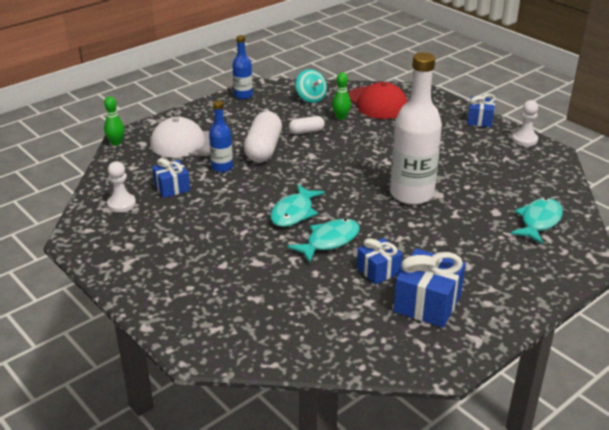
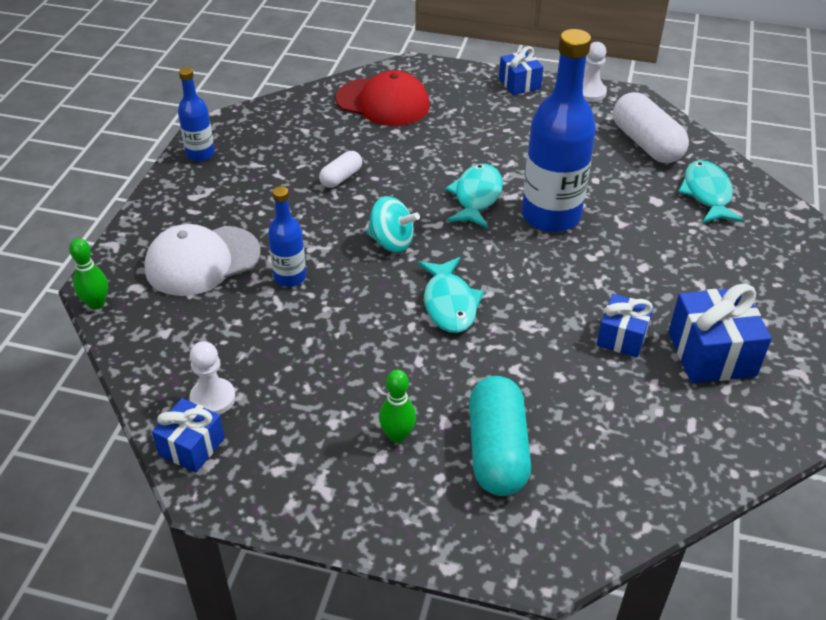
camera: 35 degrees left, 10 degrees up
(172, 188) = (256, 339): blue gift -> blue gift (192, 446)
(235, 290) = (497, 451): none -> turquoise capsule
(263, 149) = (314, 226): white capsule -> white capsule (646, 144)
(311, 98) = (295, 126): turquoise spinning top -> turquoise spinning top (391, 242)
(329, 241) = (530, 324): turquoise fish -> turquoise fish (476, 197)
(341, 117) = (361, 140): green bowling pin -> green bowling pin (397, 435)
(411, 194) = (551, 216): white bottle -> blue bottle

